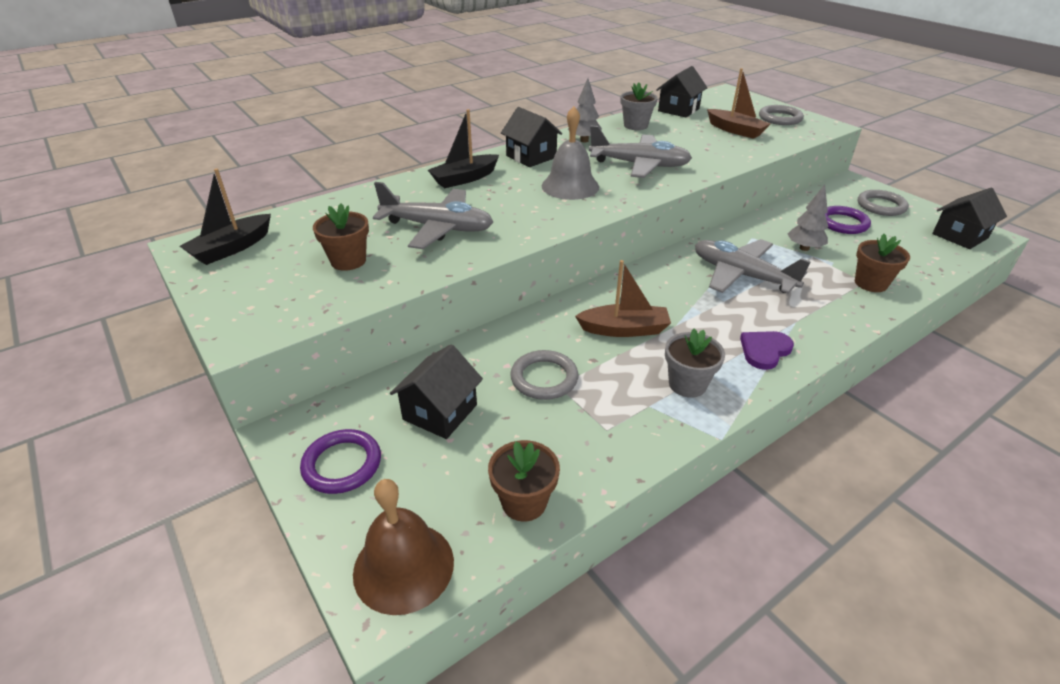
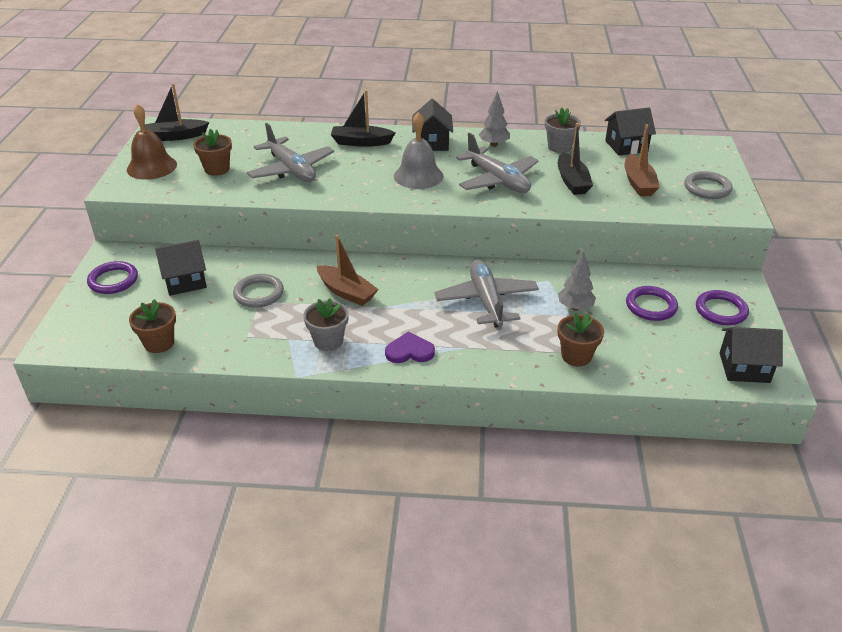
camera: 40 degrees right, 0 degrees up
(403, 566) = (79, 336): brown bell -> brown bell (151, 167)
(692, 145) = (572, 181): none -> black boat
(881, 206) = (721, 310): grey ring -> purple ring

